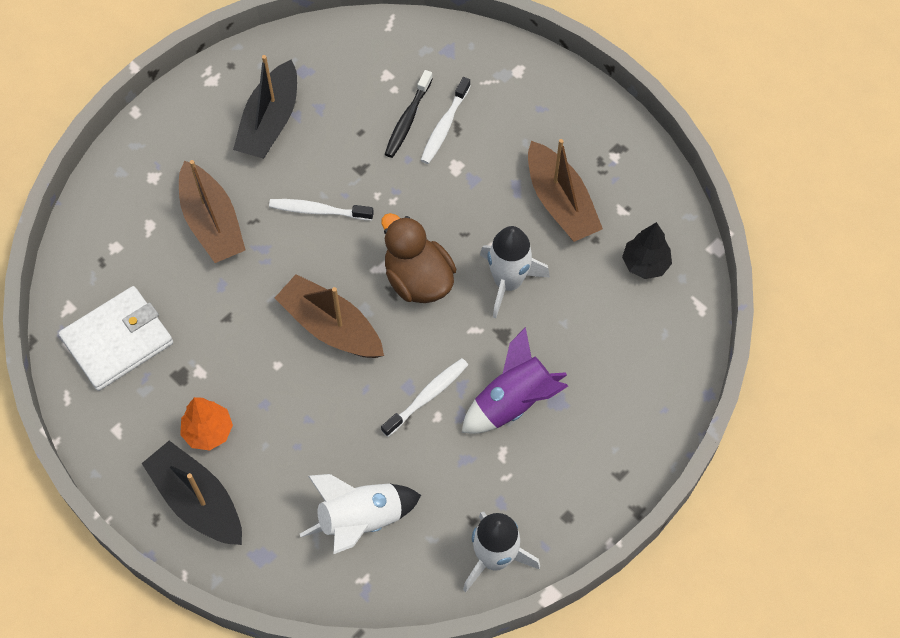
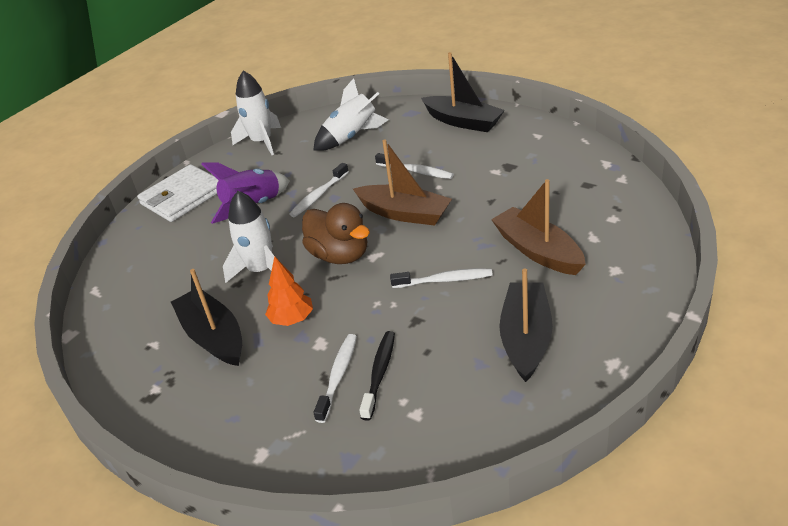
camera: 175 degrees right, 25 degrees down
(117, 340) = (569, 171): white wallet -> white wallet (182, 197)
(208, 431) = (472, 148): orange tree -> orange tree (292, 319)
(294, 405) = (416, 171): none -> white toothbrush
(560, 203) = (213, 336): brown boat -> black boat
(645, 264) = (137, 308): black tree -> none

